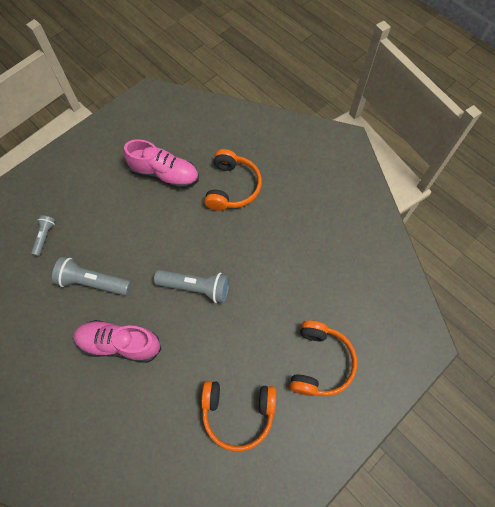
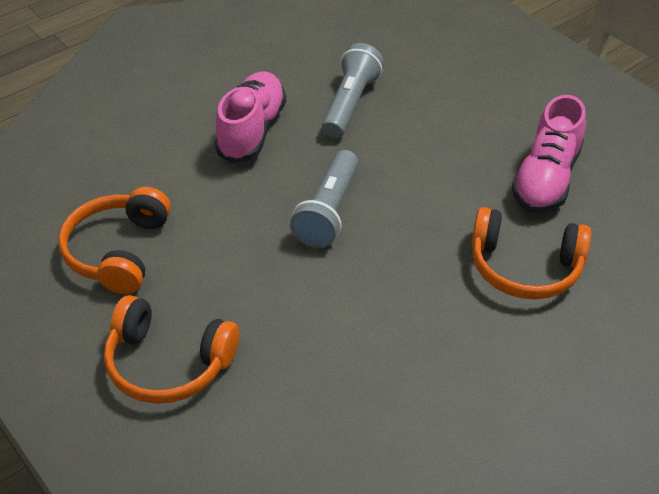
camera: 95 degrees right, 20 degrees down
(45, 237) = (426, 57): grey flashlight -> none

